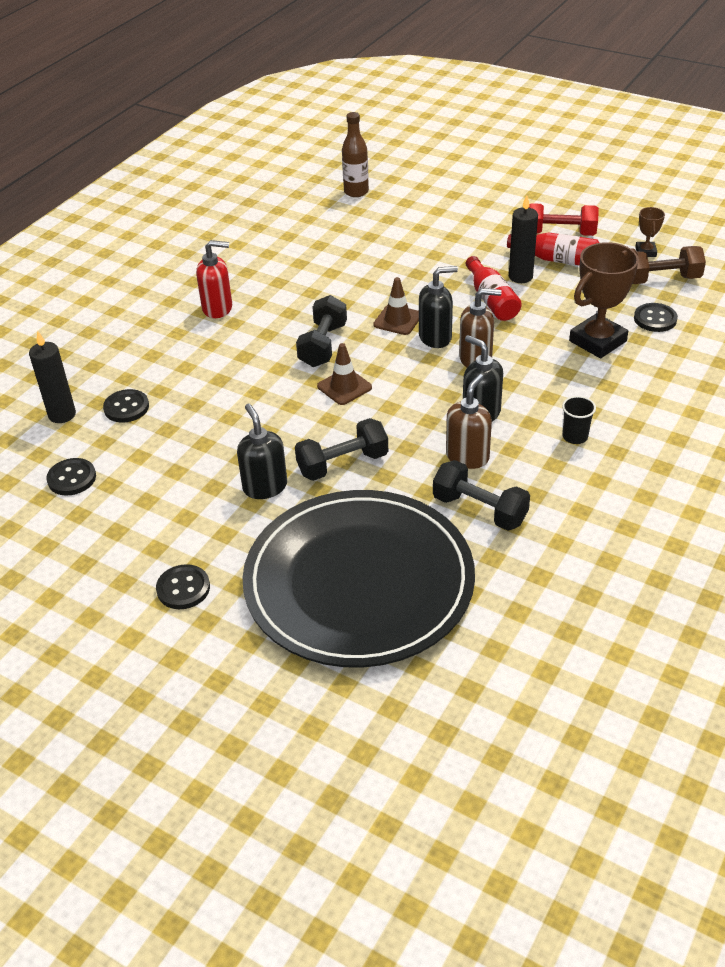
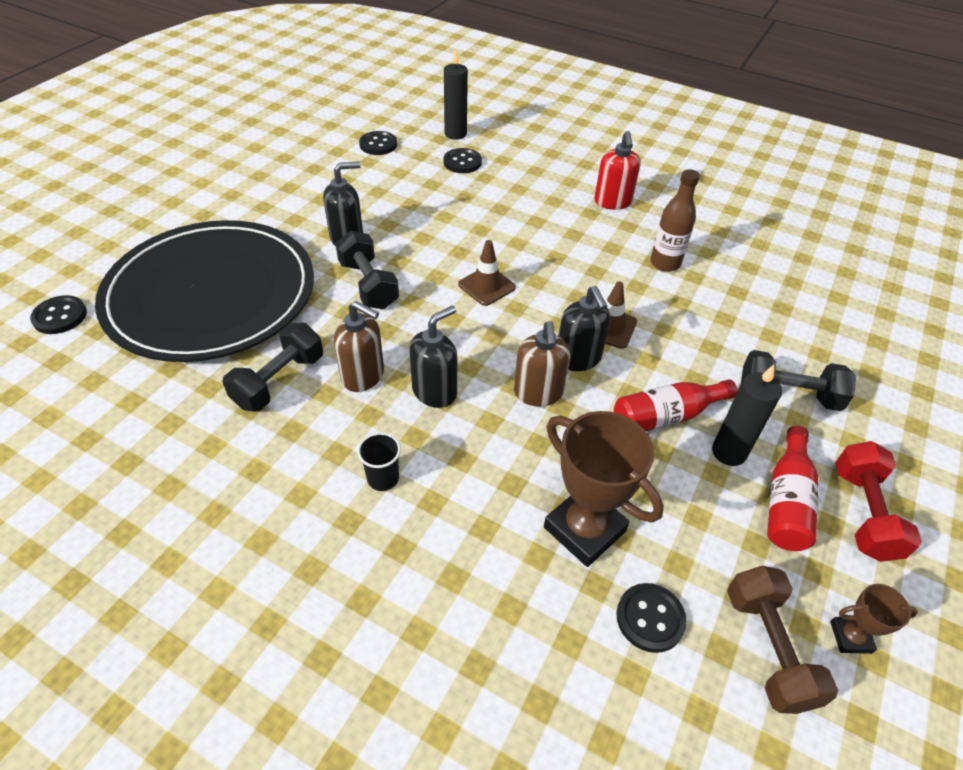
camera: 85 degrees right, 5 degrees up
(183, 588) = (240, 202): black button -> black button (60, 316)
(323, 345) = (557, 271): black dumbbell -> black dumbbell (788, 395)
(356, 192) = (882, 296): brown bottle -> brown bottle (665, 263)

